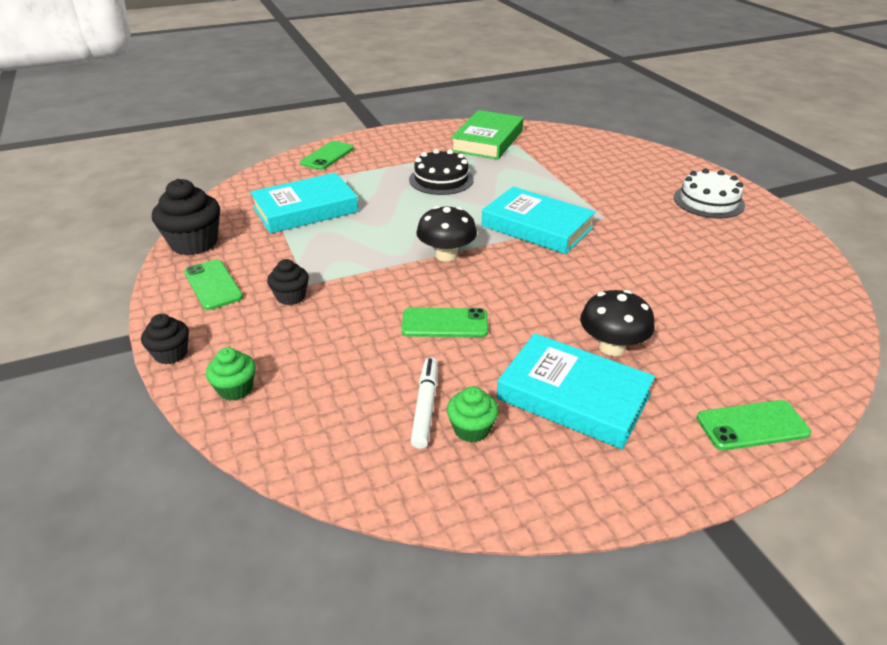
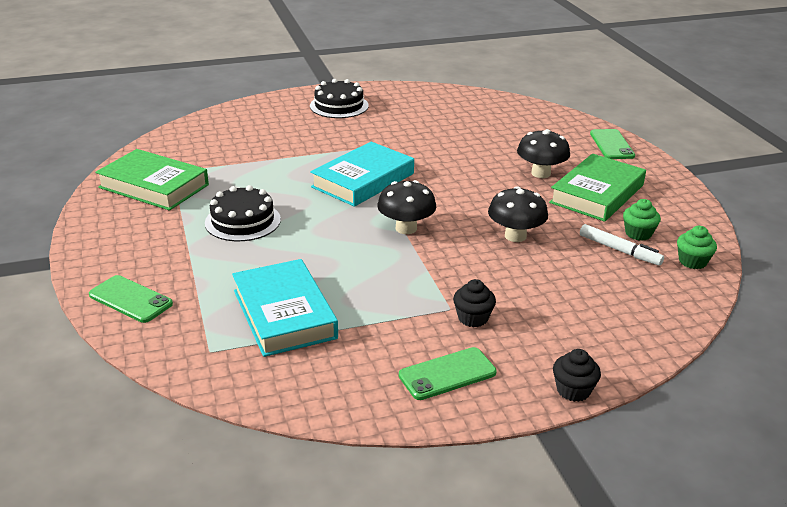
camera: 85 degrees left, 5 degrees down
(194, 243) = (348, 400): black cupcake -> none
(235, 389) = (617, 343): green cupcake -> green cupcake (692, 261)
(425, 407) = (619, 250): white marker -> white marker turned 150 degrees counterclockwise
(445, 323) = (515, 236): green phone -> black mushroom
(573, 397) = (597, 194): turquoise book -> green book
(708, 201) = (339, 106): white cake -> black cake

